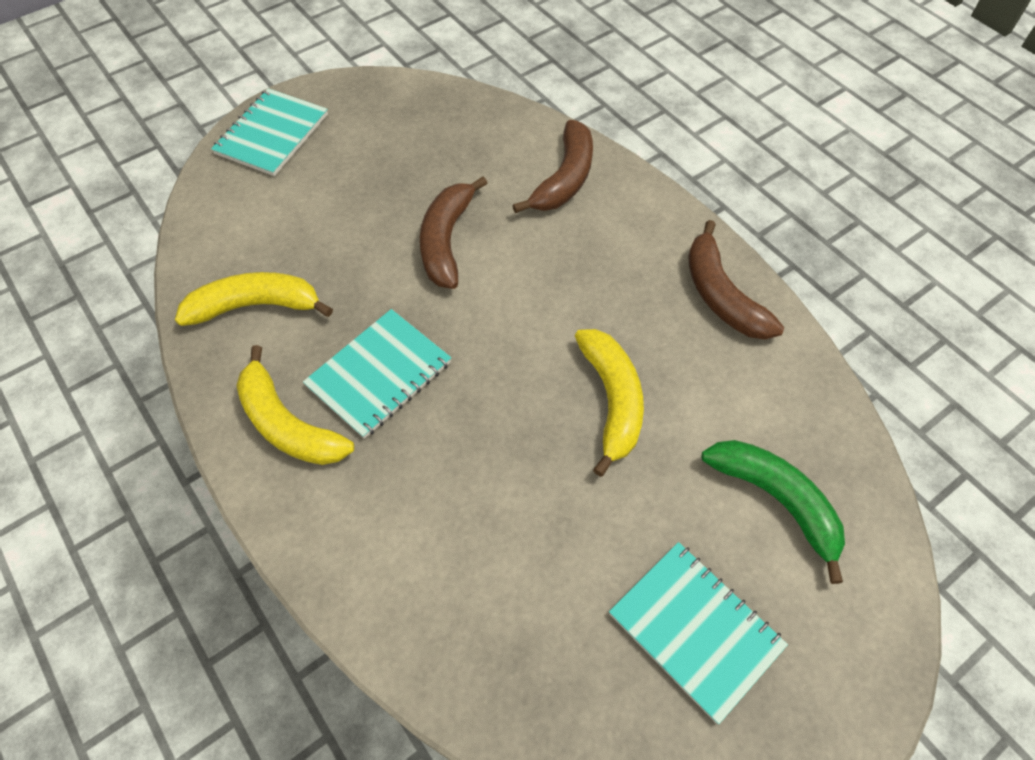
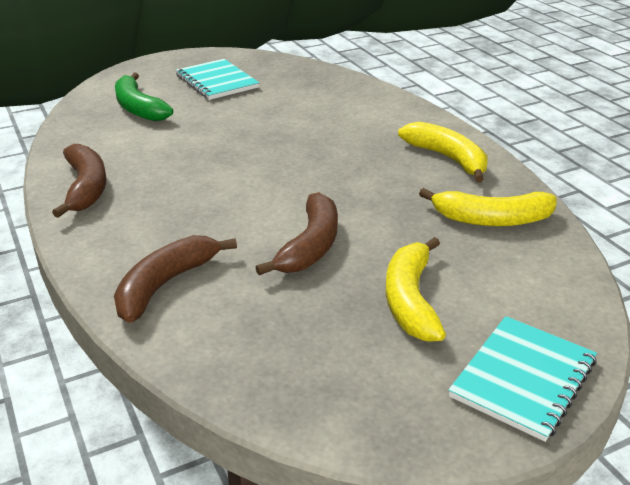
camera: 170 degrees left, 25 degrees down
(379, 374) = (380, 173): turquoise notebook -> none
(612, 401) = (212, 148): yellow banana -> yellow banana (410, 300)

